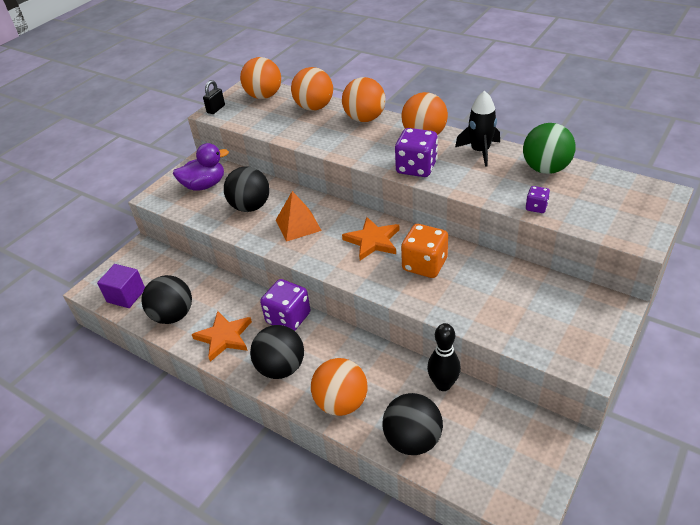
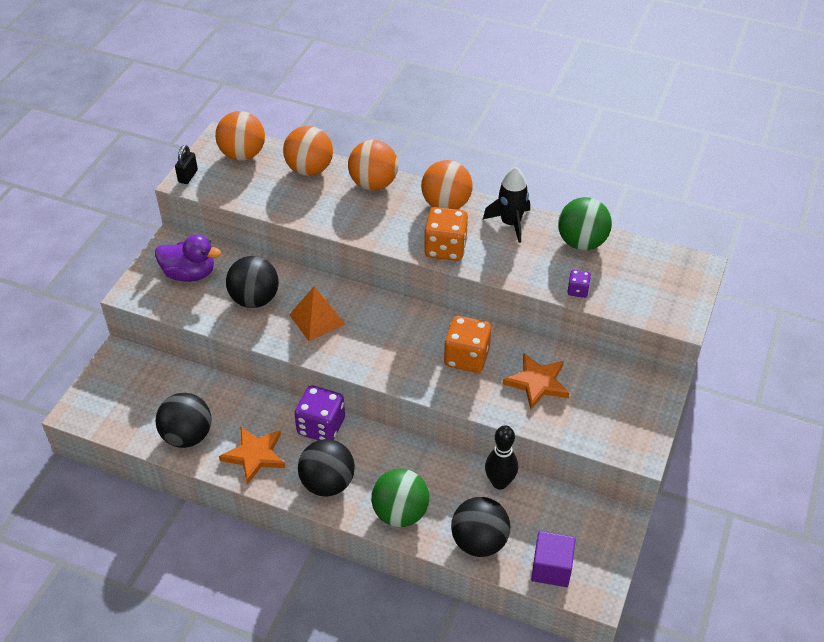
camera: 15 degrees left, 5 degrees up
(126, 295) = (122, 417): purple cube -> purple cube (551, 568)
(204, 185) = (189, 274): purple duck -> purple duck turned 45 degrees clockwise
(341, 403) = (400, 513): orange ball -> green ball
(372, 241) = (405, 333): orange star -> orange star (537, 383)
(416, 168) = (445, 248): purple dice -> orange dice

